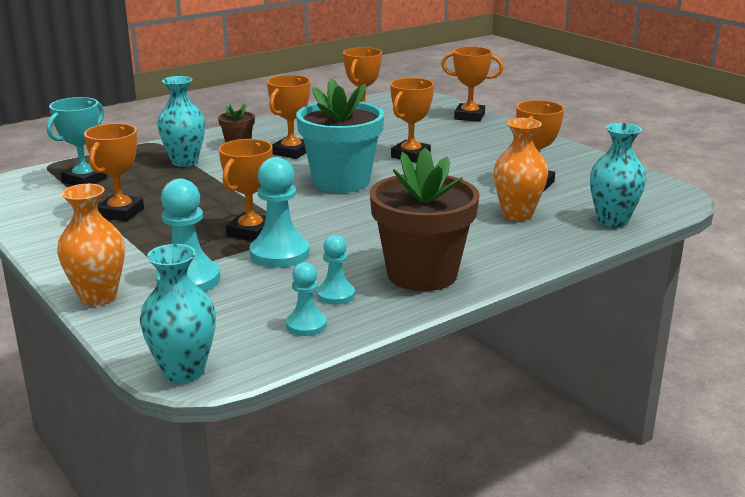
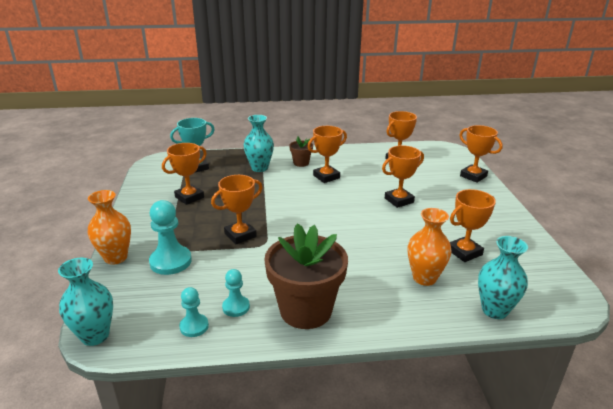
camera: 30 degrees right, 5 degrees up
(279, 254) = (238, 259): turquoise pawn -> none
(341, 182) = (333, 210): turquoise flower pot -> none

